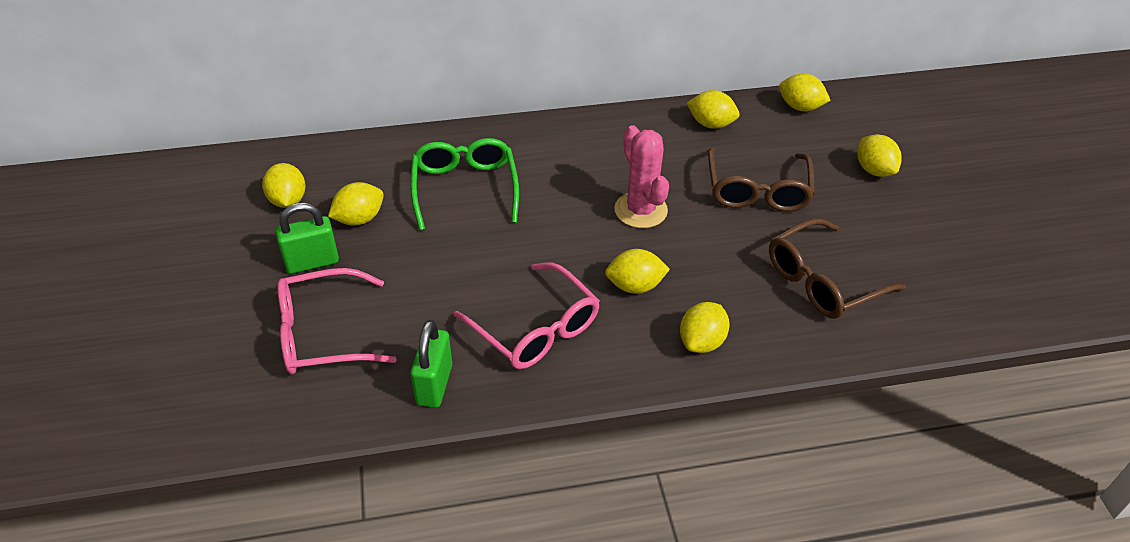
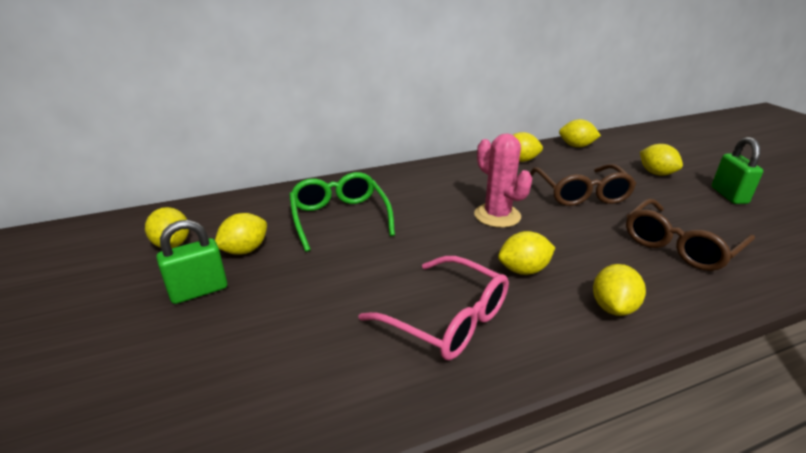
camera: 10 degrees left, 15 degrees down
(323, 334) = (215, 358): pink glasses -> none
(434, 384) = (356, 394): green padlock -> green padlock (729, 195)

